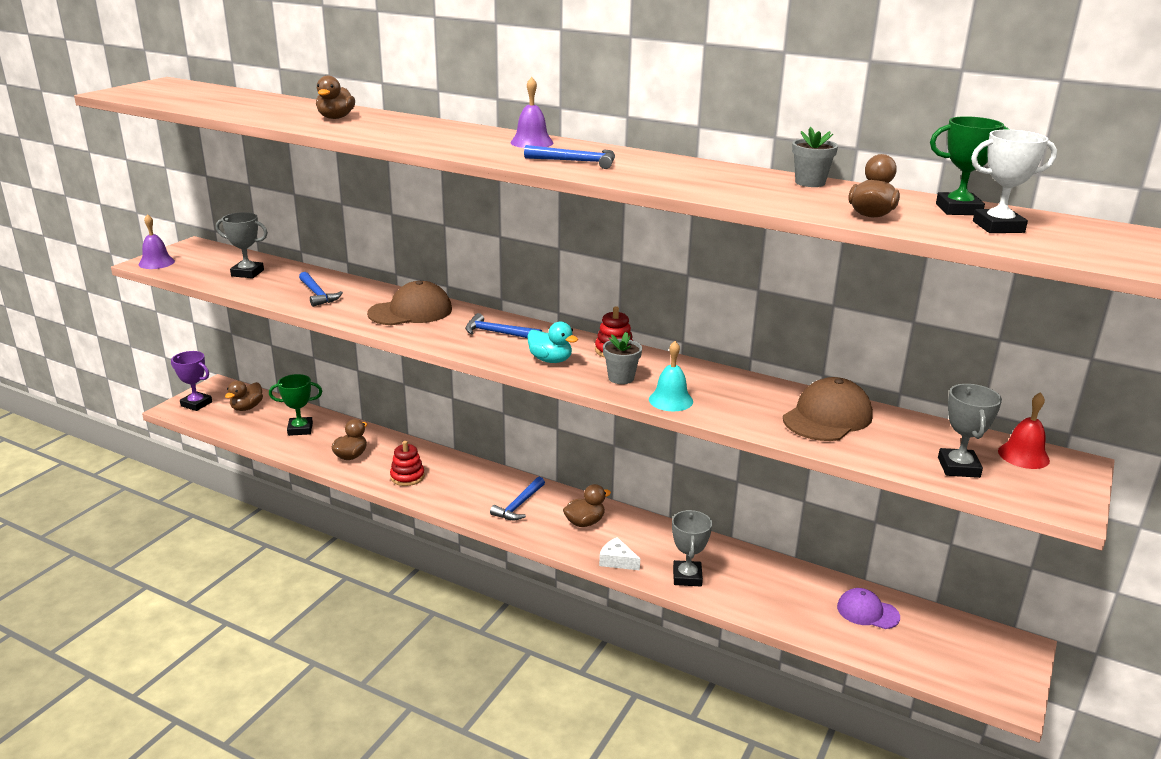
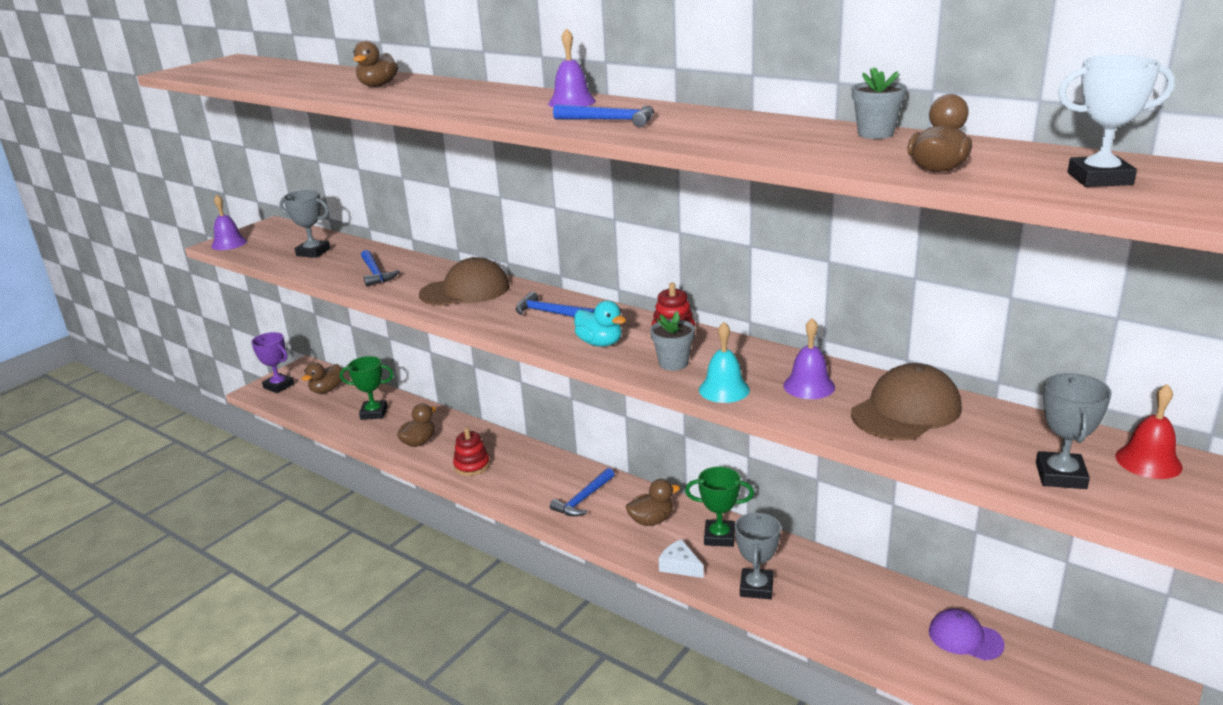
camera: 10 degrees right, 0 degrees up
(742, 397) = (809, 386): none -> purple bell
(958, 209) = (1053, 159): green trophy -> green trophy (719, 537)

